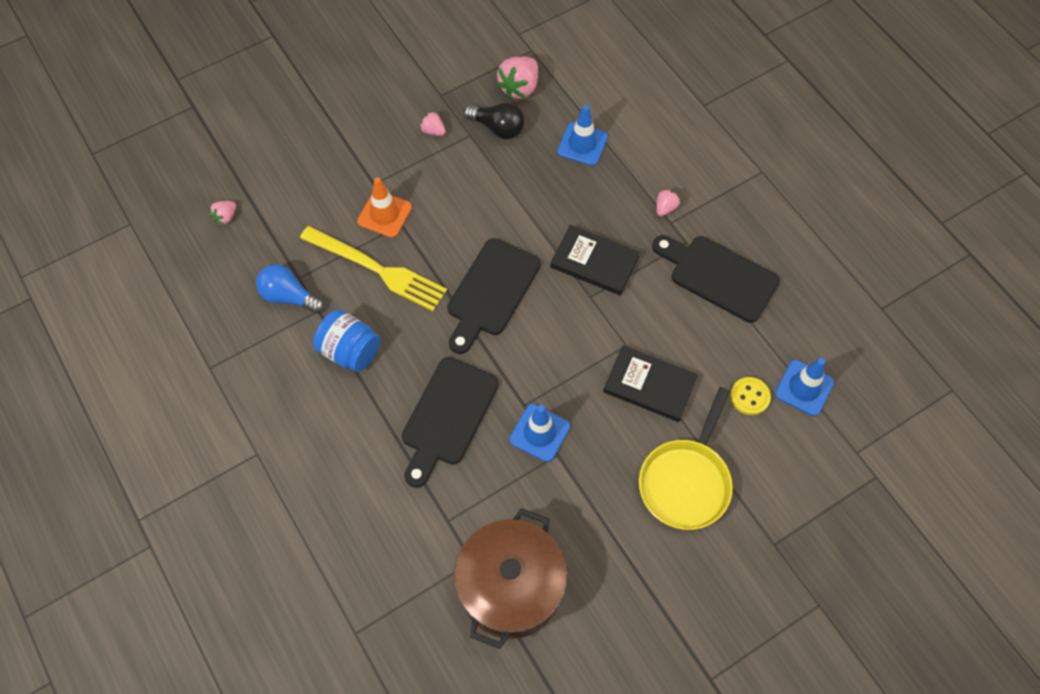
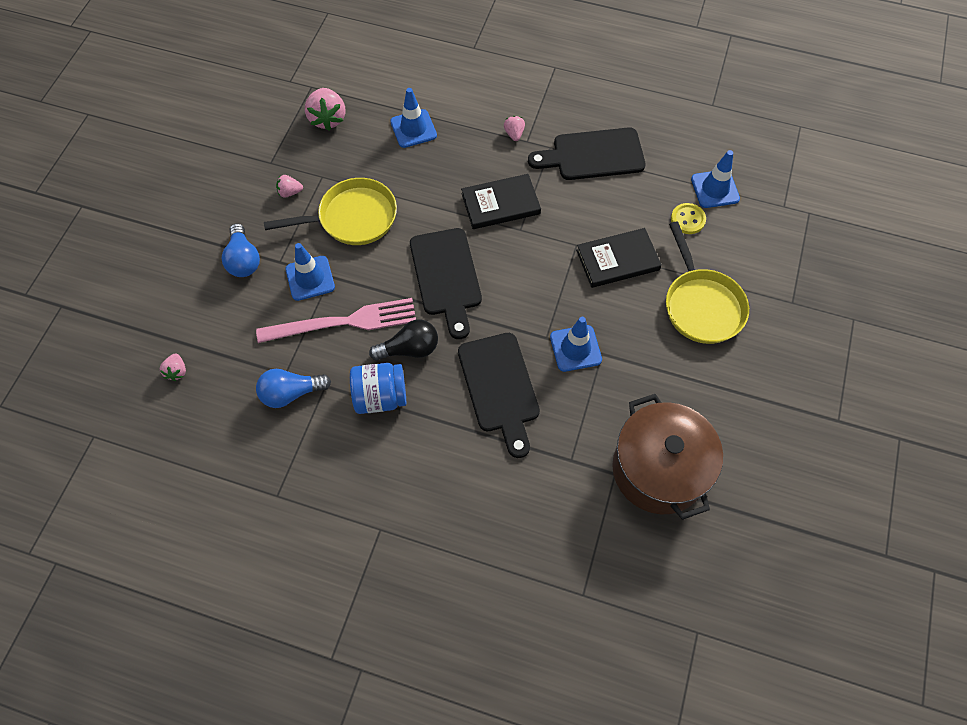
camera: 40 degrees left, 0 degrees up
(349, 163) = (243, 260): none -> blue light bulb
(377, 269) = (343, 322): yellow fork -> pink fork
(384, 214) = (310, 278): orange traffic cone -> blue traffic cone
(462, 187) = (352, 218): none -> yellow pan
(498, 128) = (339, 158): black light bulb -> black light bulb (410, 349)

